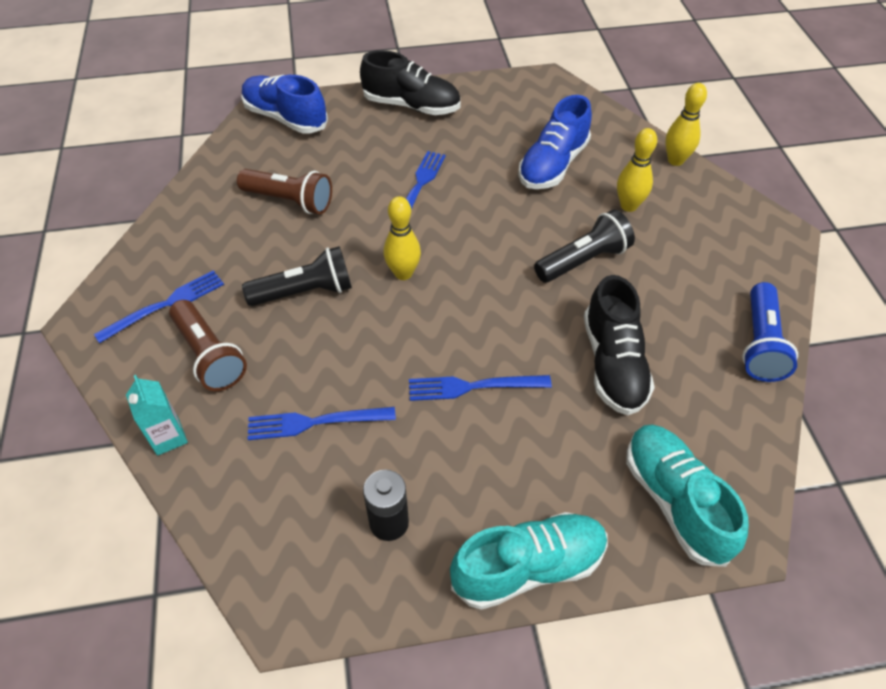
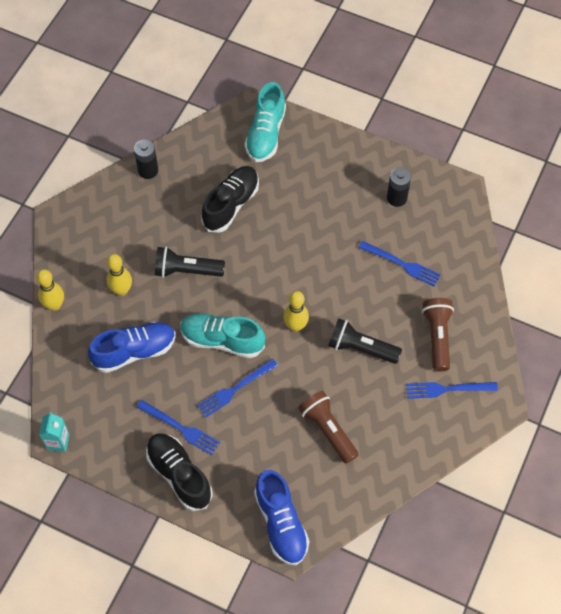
camera: 145 degrees left, 10 degrees up
(168, 437) = (480, 300): turquoise carton -> turquoise carton (58, 441)
(473, 386) = (310, 235): blue fork -> blue fork (180, 428)
(528, 567) = (350, 147): turquoise shoe -> turquoise shoe (222, 340)
(760, 343) = (148, 170): blue flashlight -> black battery

